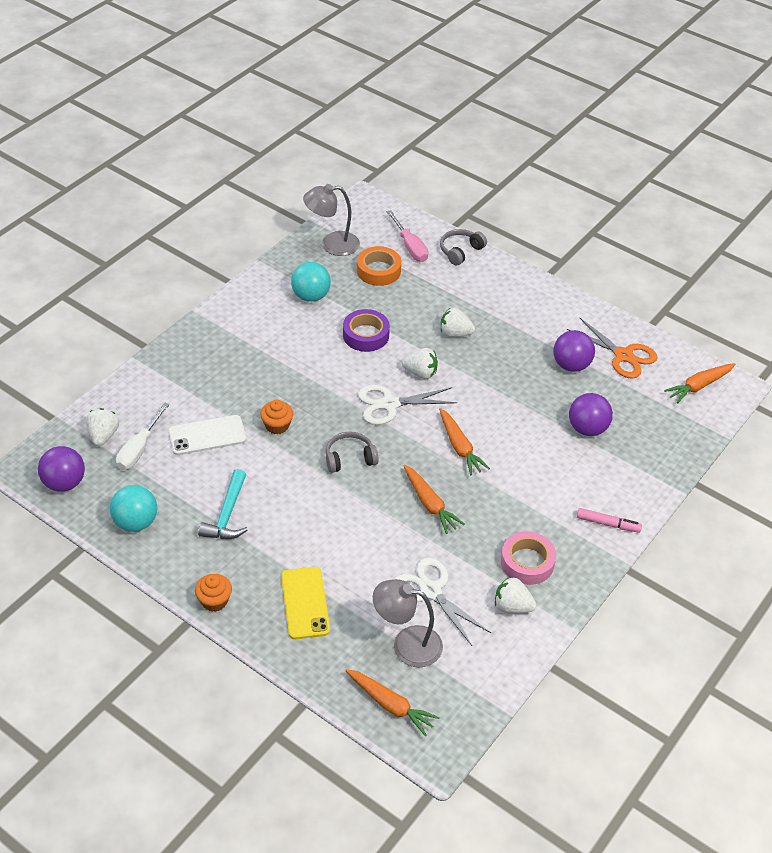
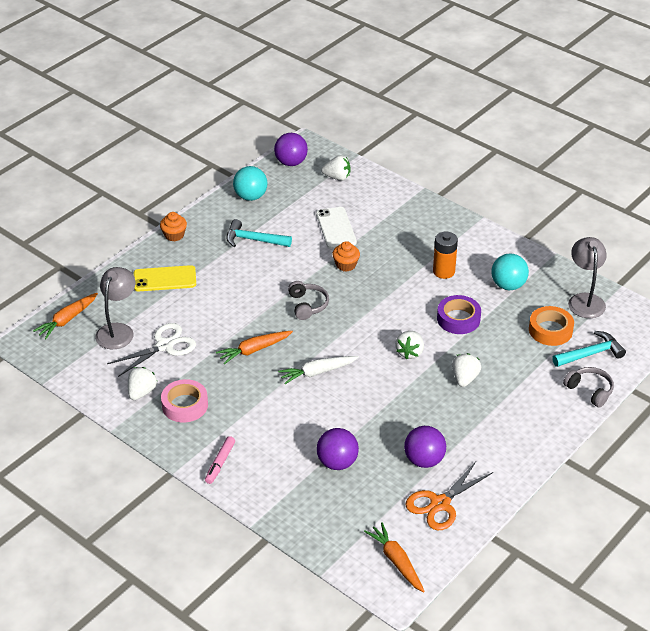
camera: 95 degrees right, 5 degrees down
(139, 449) = (323, 195): white screwdriver -> none
(288, 344) = (444, 271): none -> orange battery
(390, 404) = (370, 331): white scissors -> none
(410, 247) = (590, 354): pink screwdriver -> turquoise hammer
(459, 447) = (317, 372): orange carrot -> white carrot

